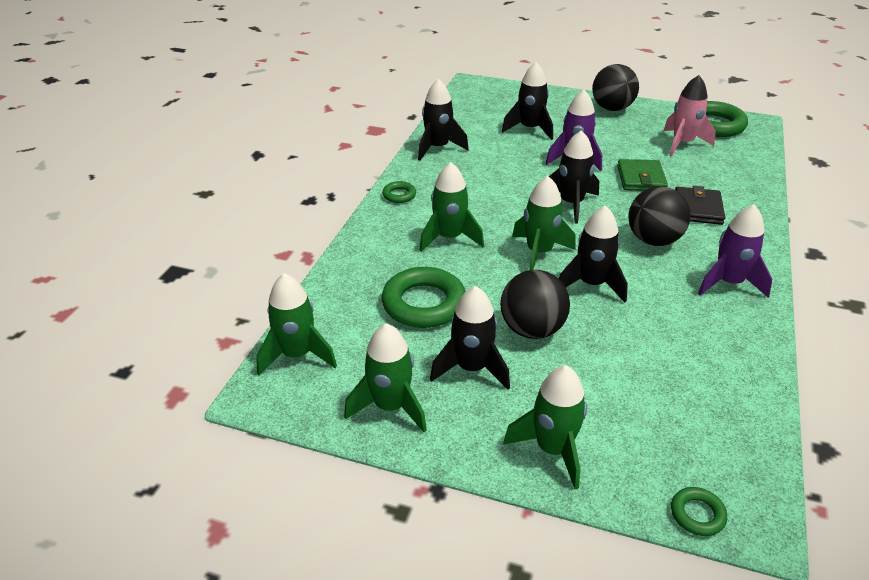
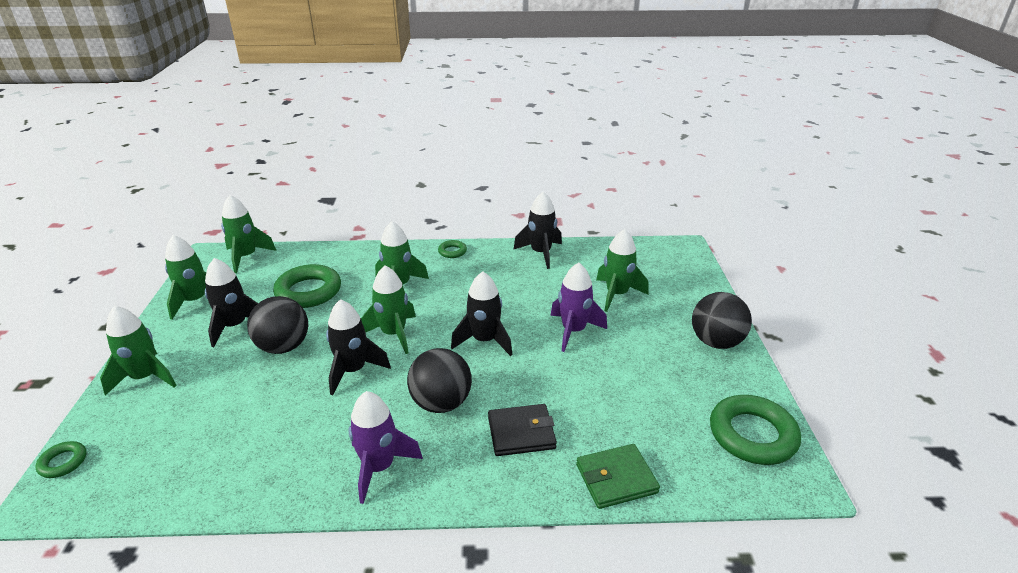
camera: 70 degrees right, 5 degrees down
(530, 129) = (617, 294): black rocket -> green rocket
(641, 178) = (563, 382): green wallet -> green wallet (616, 479)
(682, 143) = (673, 408): pink rocket -> none

